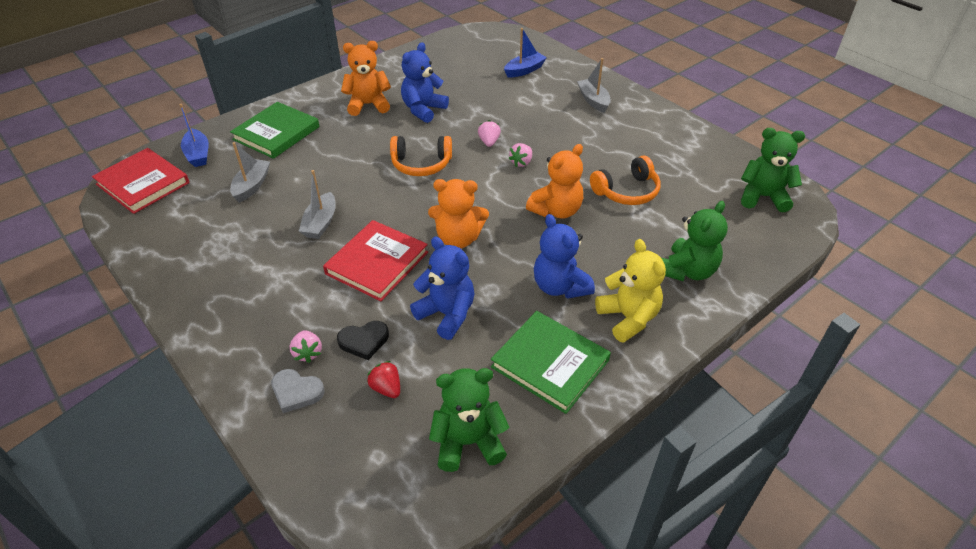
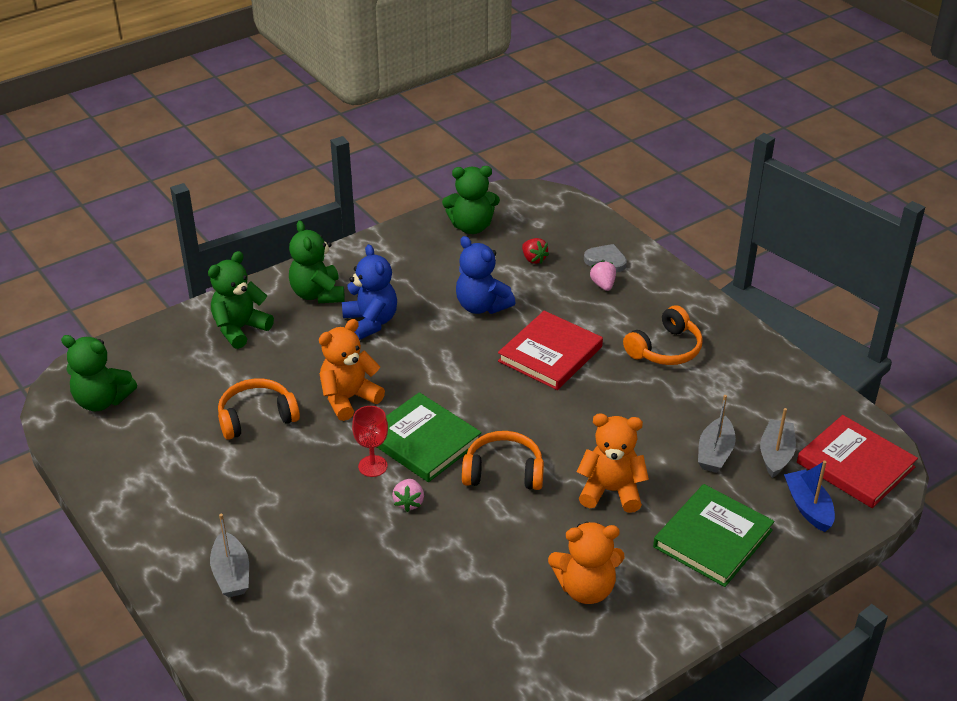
camera: 175 degrees left, 5 degrees down
(262, 275) = (665, 349): none -> orange headphones
(320, 223) = (618, 400): grey boat -> grey boat (776, 455)
(364, 341) = (555, 290): black heart -> none
(423, 110) = (499, 572): blue teddy bear -> none
(458, 239) = (464, 373): orange teddy bear -> orange teddy bear (611, 491)
(521, 162) = (372, 466): pink strawberry -> red goblet
(524, 70) = (319, 657): blue boat -> none
(550, 363) = (398, 267): green book -> green book (423, 441)
(628, 318) = (317, 294): yellow teddy bear -> green teddy bear

